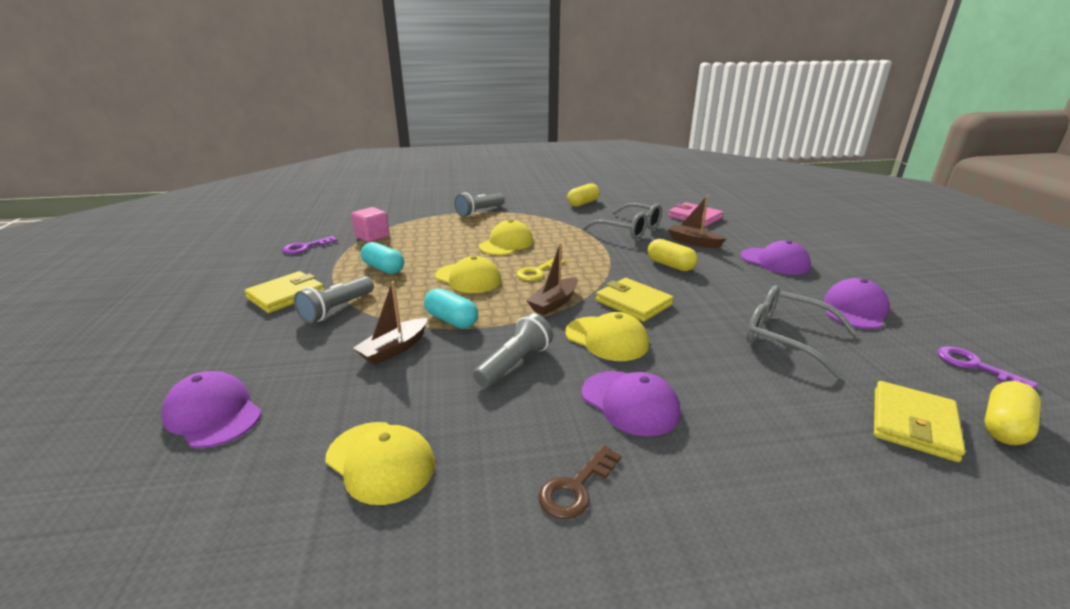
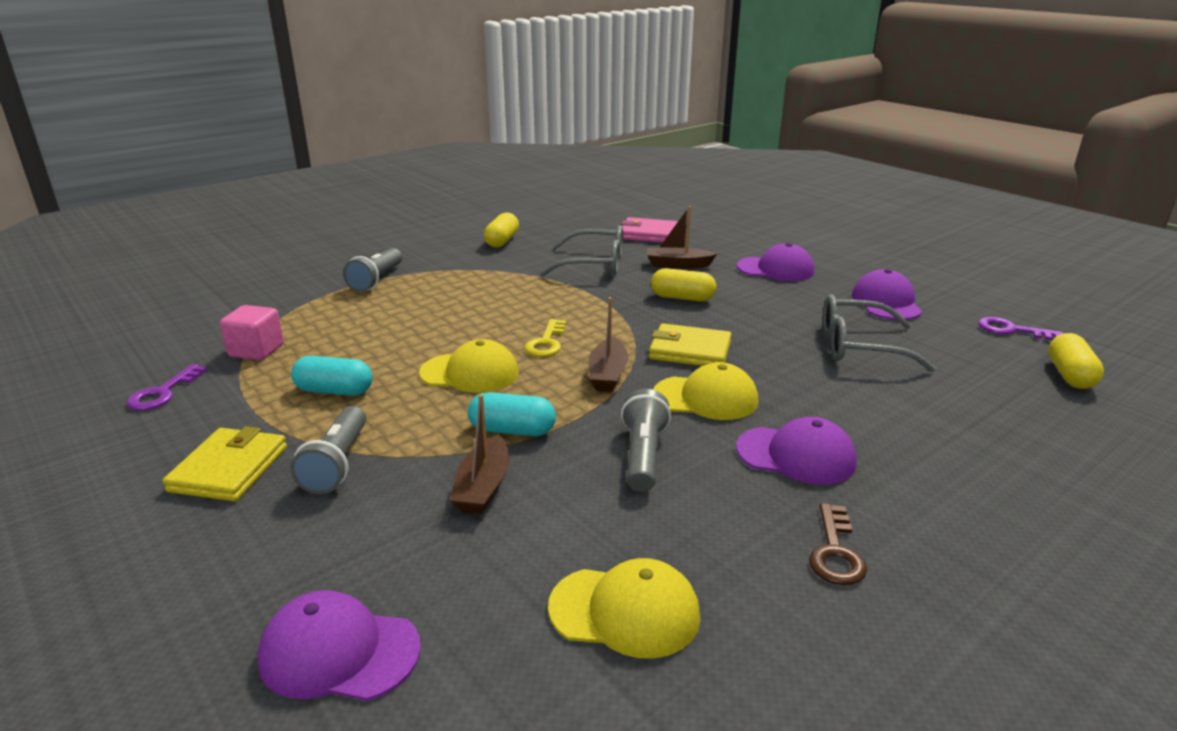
camera: 30 degrees left, 0 degrees up
(506, 244) = (465, 316): yellow cap -> none
(913, 424) = (1016, 394): yellow wallet -> none

